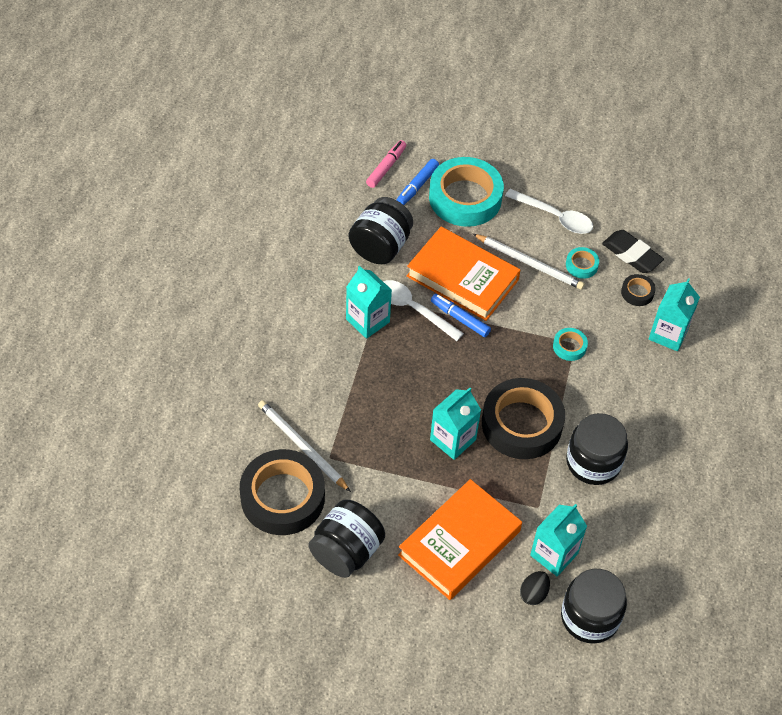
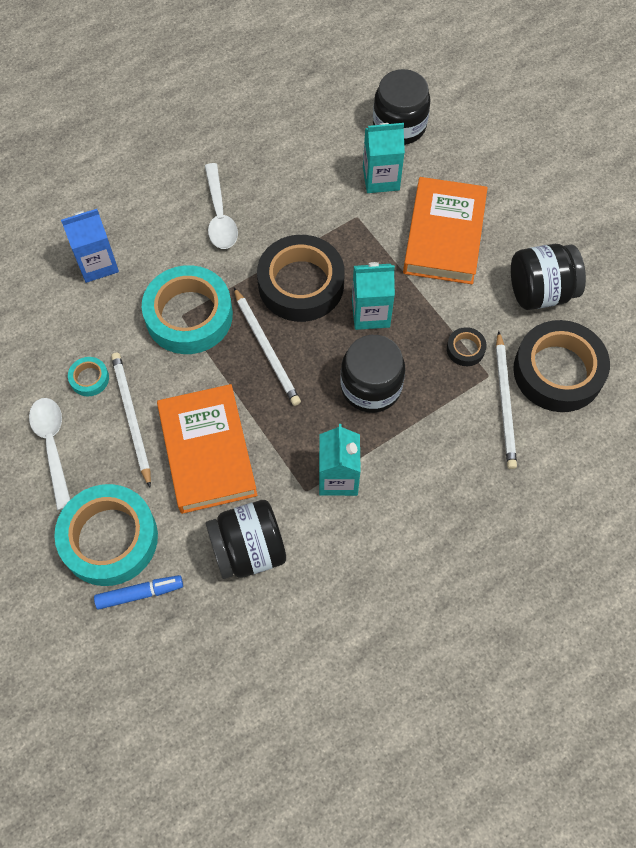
camera: 135 degrees left, 10 degrees up
(386, 167) = (146, 646): pink marker -> none
(413, 309) = (285, 456): white spoon -> white spoon (220, 216)
(459, 543) = (444, 235): orange book -> orange book turned 75 degrees counterclockwise
(460, 318) = (253, 413): blue marker -> none
(496, 363) = (266, 349): none -> white pencil
(533, 594) = (424, 165): black egg -> none
(569, 346) = (189, 315): turquoise tape -> turquoise tape, size x2.32
(593, 462) = (278, 216): black jar -> black jar (371, 386)
(631, 254) = (35, 354): black eraser -> none
(637, 292) = (75, 317): black tape -> black tape (465, 349)
(668, 334) = (97, 264): turquoise carton -> blue carton

